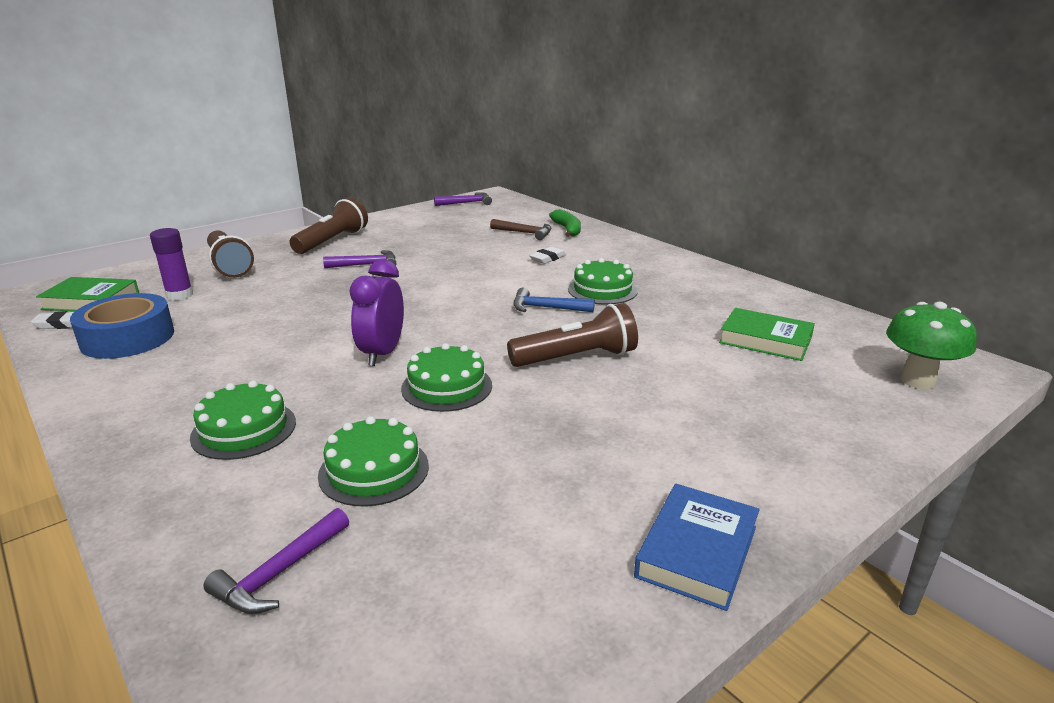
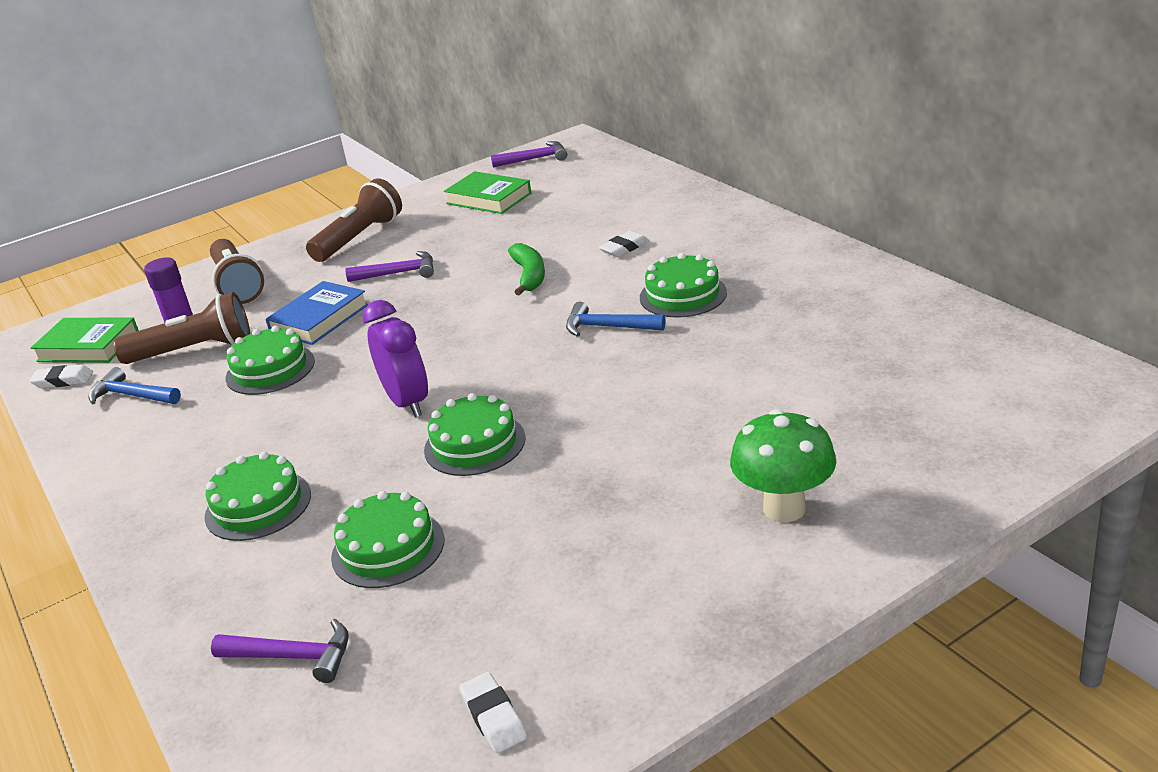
camera: 10 degrees right, 5 degrees up
(127, 338) = (132, 395): blue tape -> blue hammer
(257, 324) = (270, 369): none -> green cake
(279, 573) = (293, 657): purple hammer -> purple hammer turned 120 degrees counterclockwise
(382, 353) = (407, 402): purple clock -> purple clock turned 135 degrees clockwise
(504, 639) = (494, 717): none -> white eraser
(525, 233) = (603, 207): brown hammer -> none
(567, 229) = (659, 197): green banana -> green banana (529, 275)
(576, 358) = (629, 398): brown flashlight -> brown flashlight (194, 350)
(697, 551) = (702, 628): blue book -> blue book (319, 319)
(765, 340) = (866, 361): green book -> green book (489, 198)
(917, 380) = (1035, 411): green mushroom -> green mushroom (784, 508)

